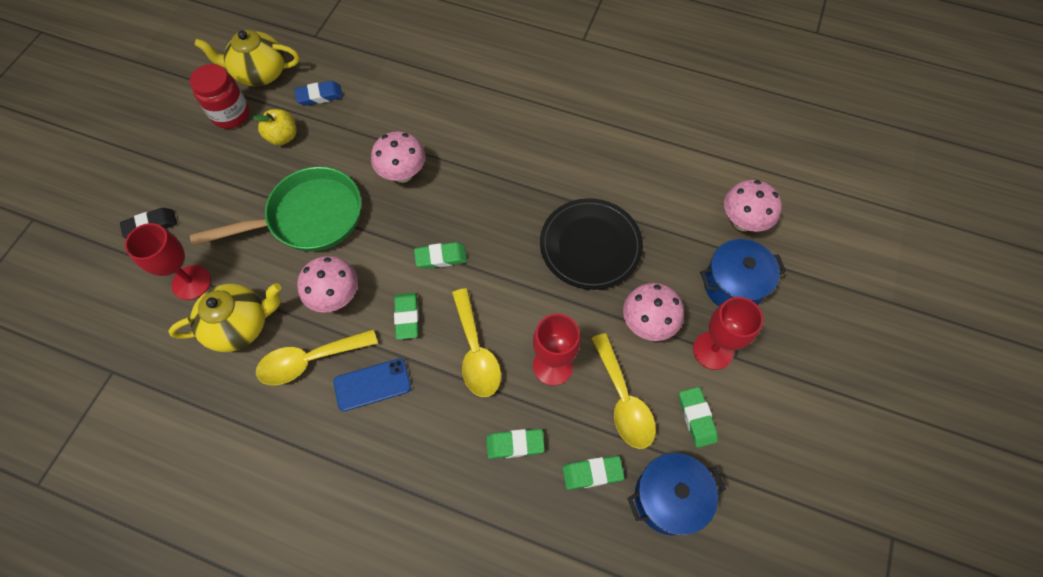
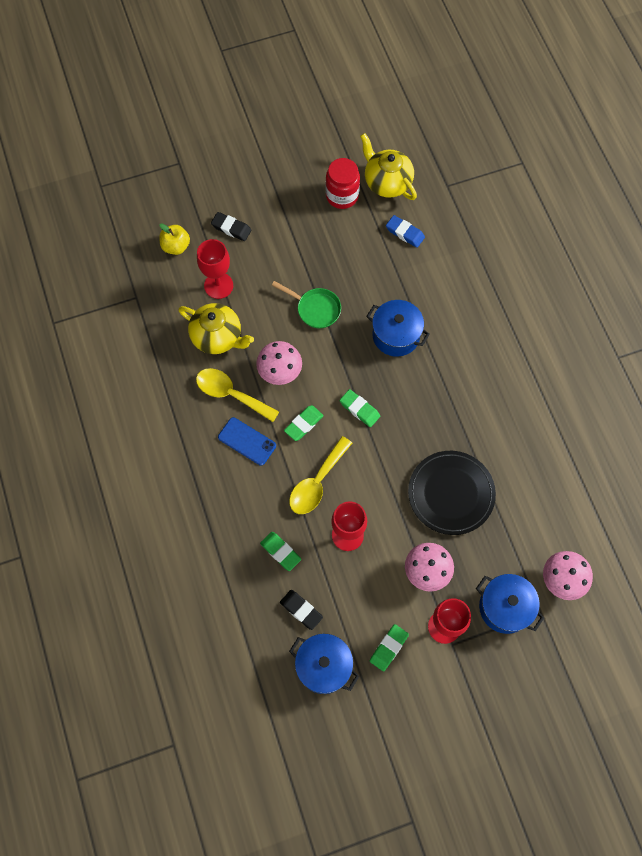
camera: 50 degrees right, 5 degrees up
(283, 137) = (355, 241): yellow apple -> yellow apple (176, 246)
(308, 218) = (315, 309): green pan -> green pan, size x0.57
(403, 174) = (396, 335): pink mushroom -> blue pot
(592, 473) = (301, 610): green eraser -> black eraser
(623, 400) = (362, 594): yellow spoon -> none

